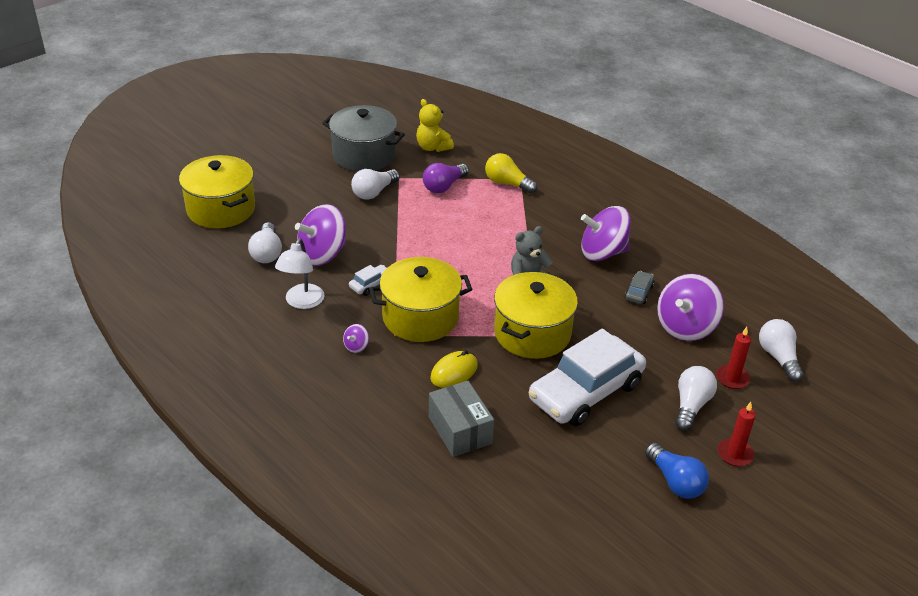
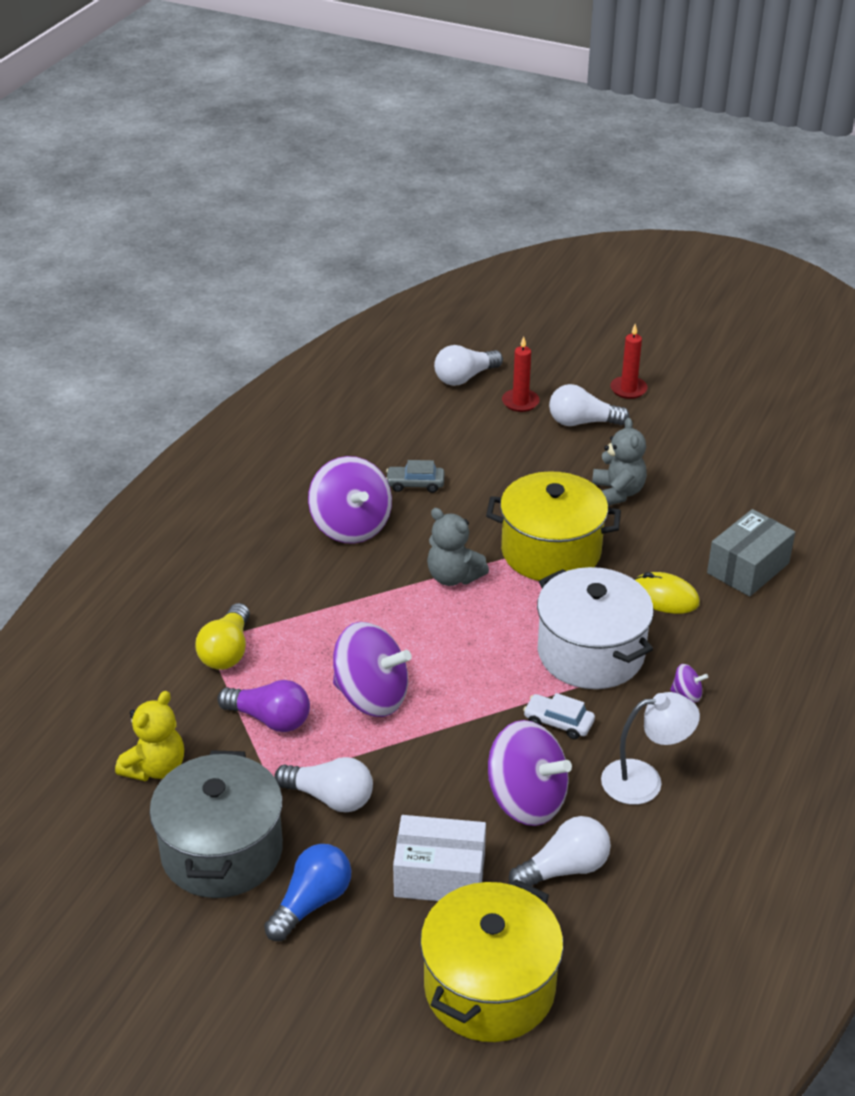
camera: 110 degrees left, 0 degrees up
(296, 212) = (439, 875): none -> white box
(420, 317) = (590, 653): yellow pot -> white pot
(586, 392) = (617, 493): white car -> grey teddy bear
(675, 481) = (693, 418): blue light bulb -> blue light bulb (311, 902)
(685, 327) = (457, 442): purple spinning top -> purple spinning top (371, 696)

